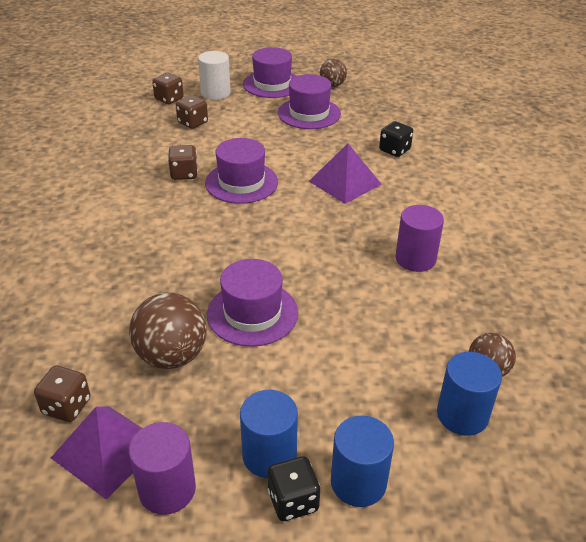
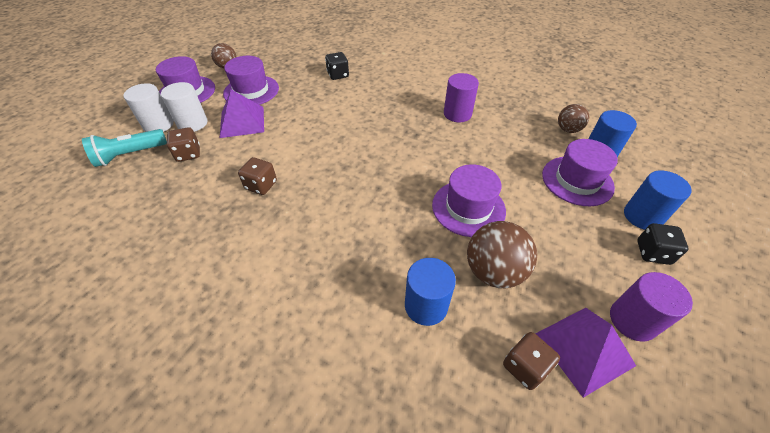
camera: 60 degrees left, 10 degrees up
(169, 99) = (129, 155): brown dice -> turquoise flashlight
(232, 107) = (192, 123): none -> white cylinder
(241, 182) = (306, 157): purple hat -> purple hat (577, 180)
(269, 455) = (611, 250): blue cylinder -> blue cylinder (426, 305)
(345, 182) = (354, 109): purple pyramid -> purple pyramid (242, 122)

